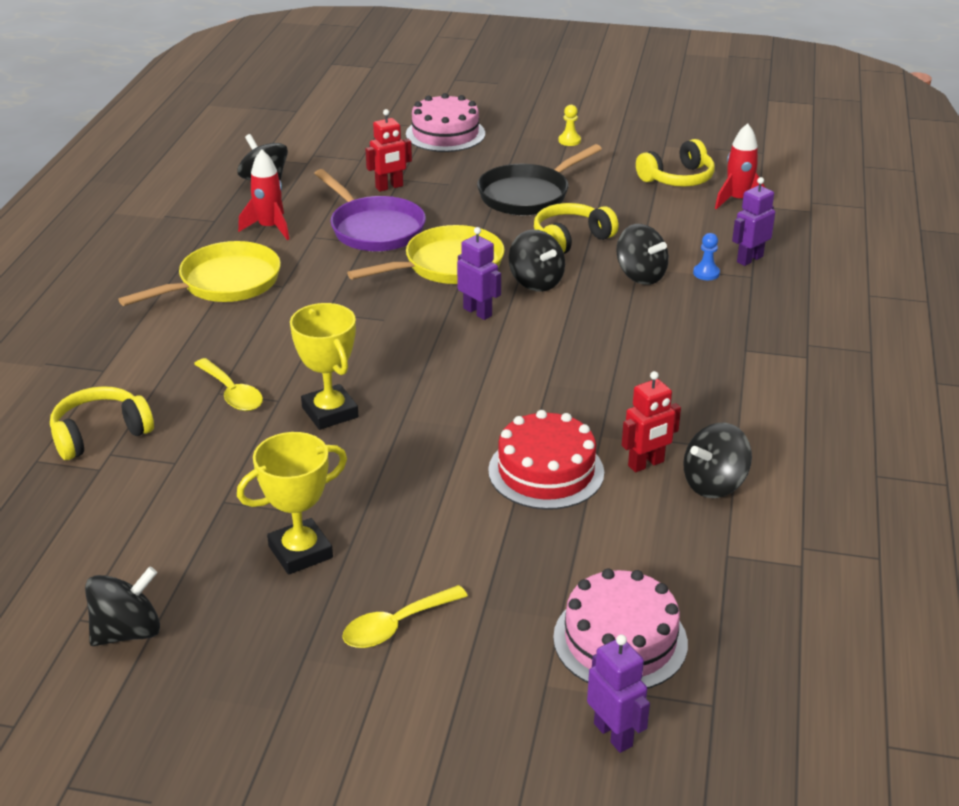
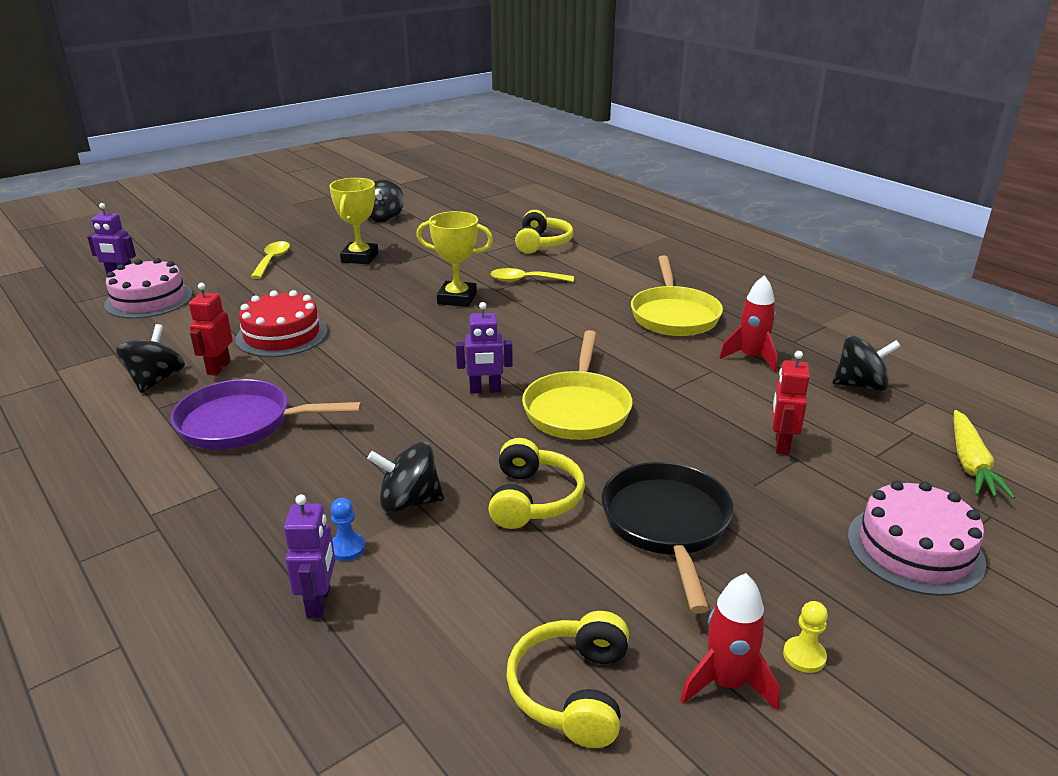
camera: 130 degrees right, 5 degrees down
(331, 134) = (970, 463): none -> yellow carrot
(374, 229) = (693, 402): purple pan -> purple pan (242, 423)
(536, 282) = (487, 438): black spinning top -> none
(737, 200) = (443, 708): red rocket -> red rocket (726, 683)

